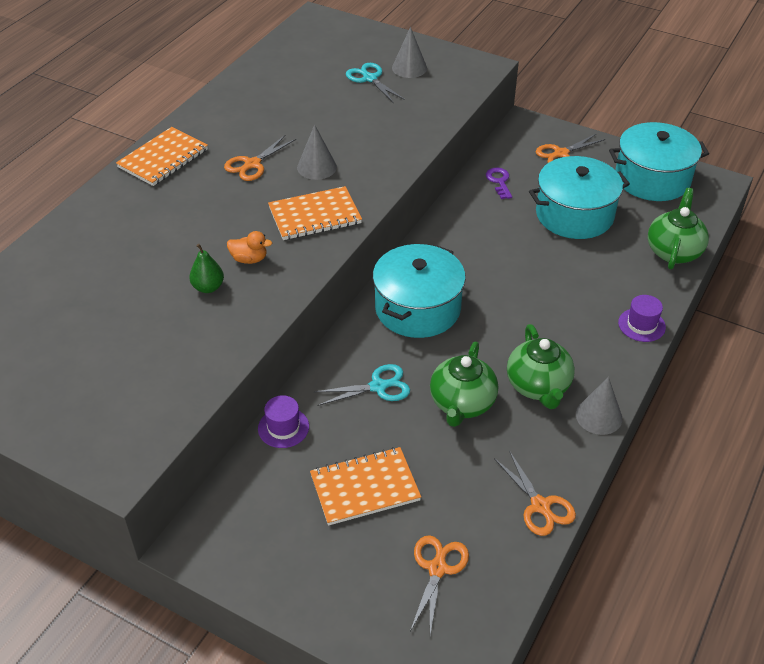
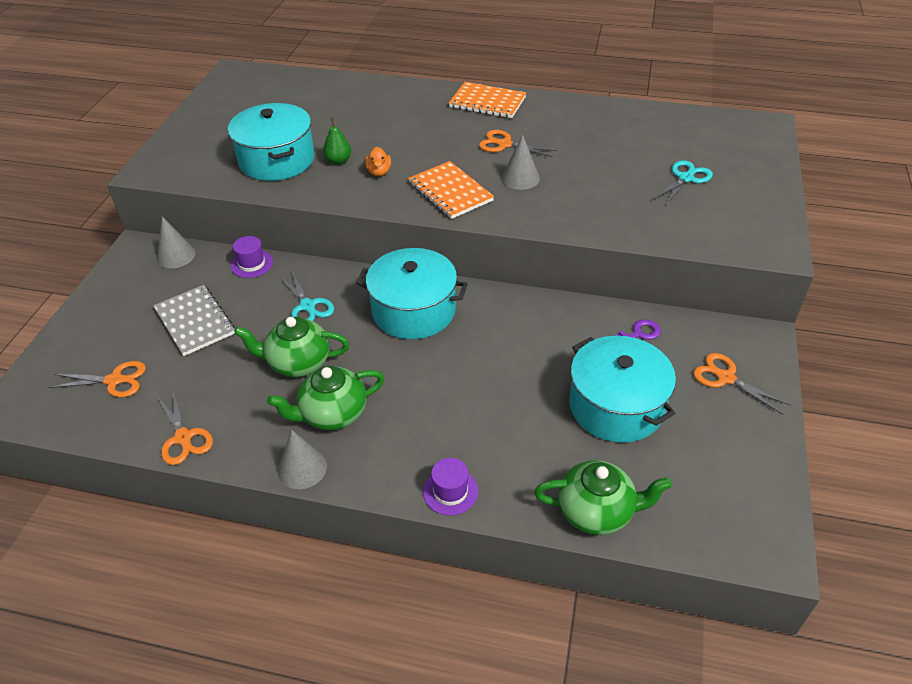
camera: 75 degrees right, 0 degrees up
(365, 488) = (194, 322): orange notebook -> grey notebook
(409, 68) = (727, 199): grey cone -> grey cone (176, 255)
(540, 505) = (183, 437): orange scissors -> orange scissors turned 75 degrees counterclockwise
(652, 179) = (734, 475): turquoise pot -> turquoise pot (277, 160)

